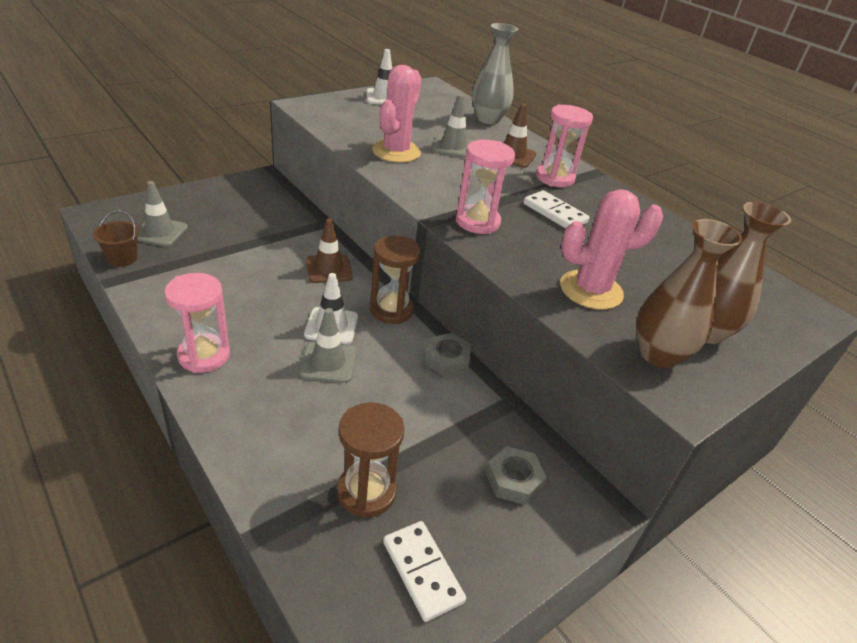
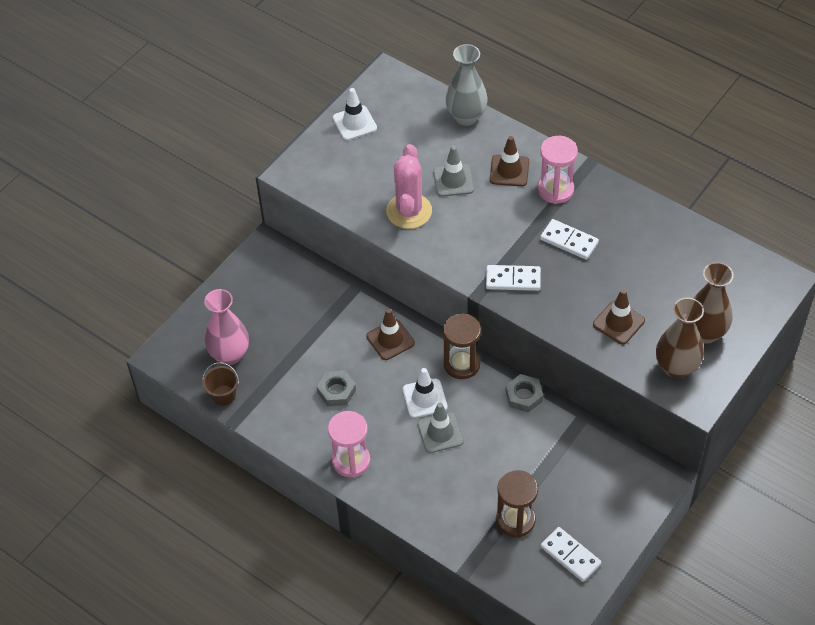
camera: 10 degrees left, 15 degrees up
(160, 232) = (230, 354): grey traffic cone -> pink vase
(477, 222) = (513, 279): pink hourglass -> white domino
(513, 479) = (604, 477): grey nut -> grey nut (336, 391)
(591, 290) = (618, 322): pink cactus -> brown traffic cone

